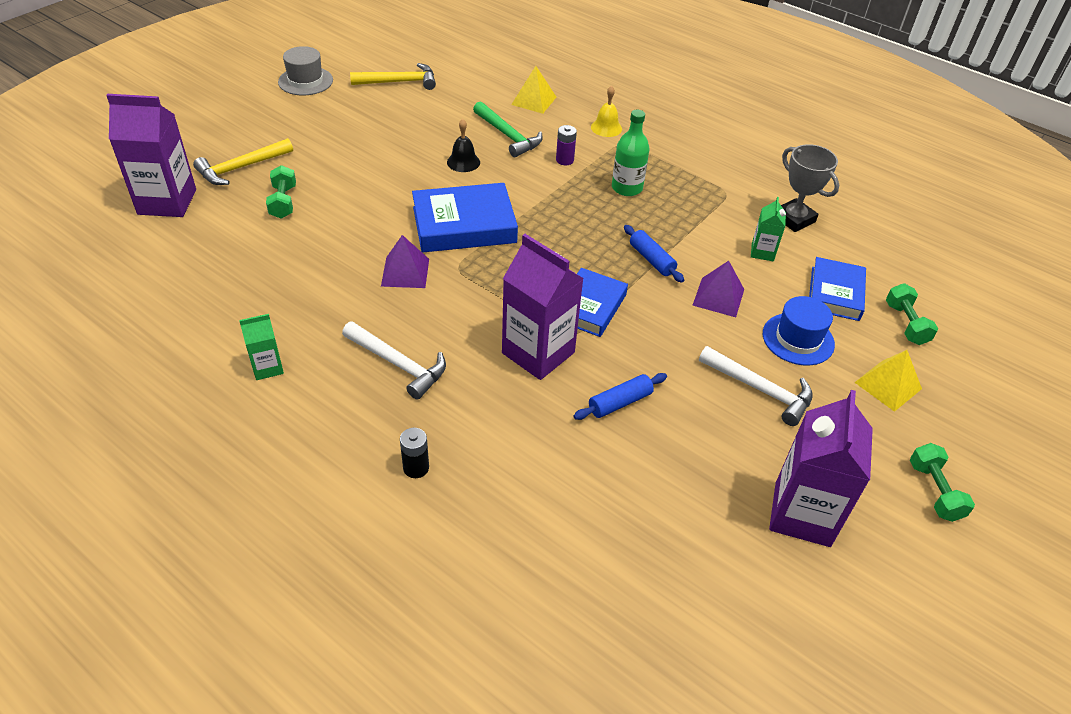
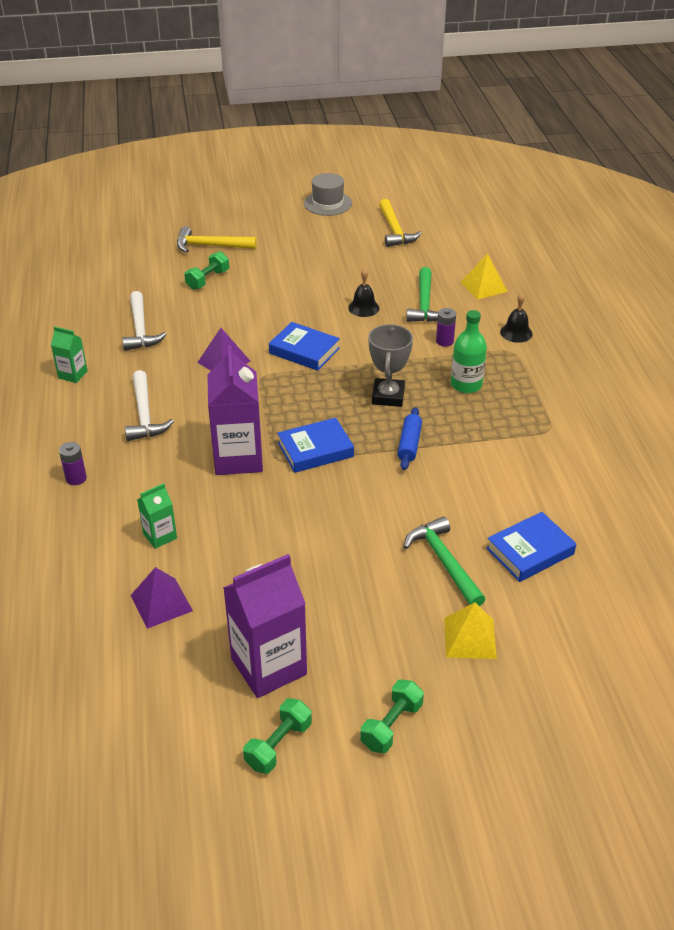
camera: 45 degrees right, 5 degrees down
(167, 202) = (141, 248): purple carton -> none
(399, 82) = (395, 230): yellow hammer -> yellow hammer turned 45 degrees clockwise
(416, 468) = (76, 478): black battery -> purple battery
(464, 225) = (304, 351): blue book -> blue book, size x0.66
(606, 128) = (516, 333): yellow bell -> black bell
(620, 402) = (247, 520): blue rolling pin -> none
(718, 297) = (424, 498): purple pyramid -> purple pyramid (161, 603)
(760, 389) = (360, 575): white hammer -> white hammer (140, 329)
(762, 252) = (512, 488): green carton -> green carton (160, 536)
(794, 219) = (582, 479): grey trophy -> grey trophy (388, 396)
(798, 339) = (444, 562): blue hat -> green hammer
(906, 324) = (560, 609): green dumbbell -> green dumbbell (278, 745)

